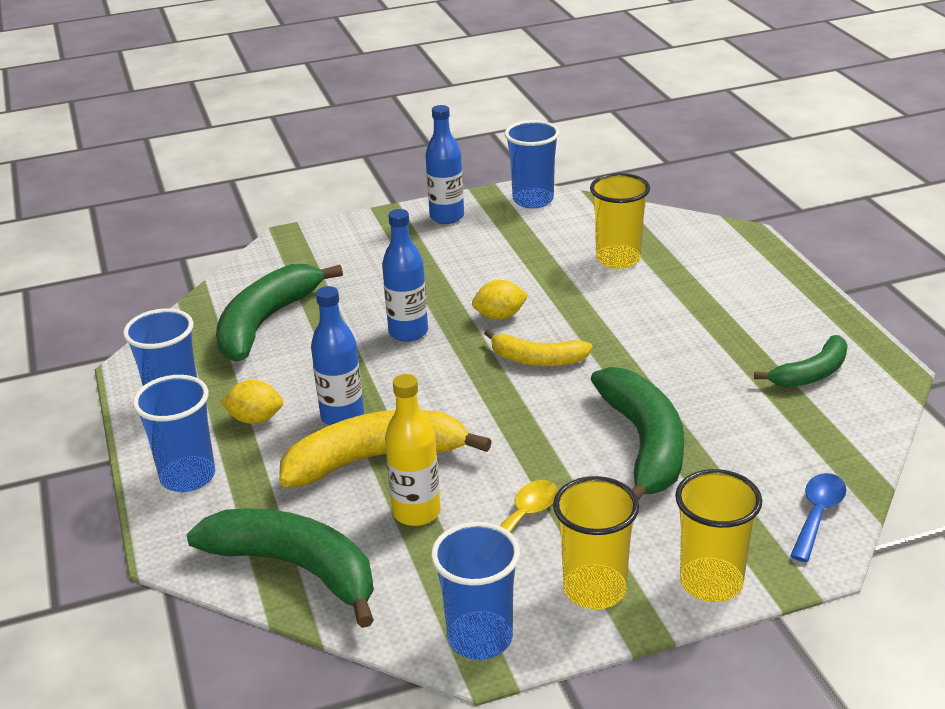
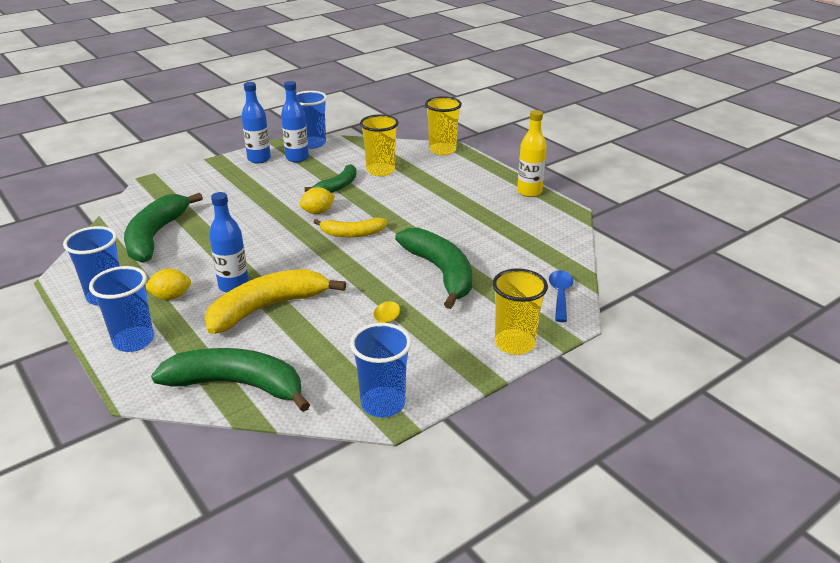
camera: 20 degrees left, 0 degrees up
(408, 332) = (260, 229): blue bottle -> blue bottle (297, 158)
(416, 512) = (309, 336): yellow bottle -> yellow bottle (529, 192)
(594, 589) = (445, 361): yellow cup -> yellow cup (442, 150)
(811, 373) = (523, 219): green banana -> green banana (338, 186)

